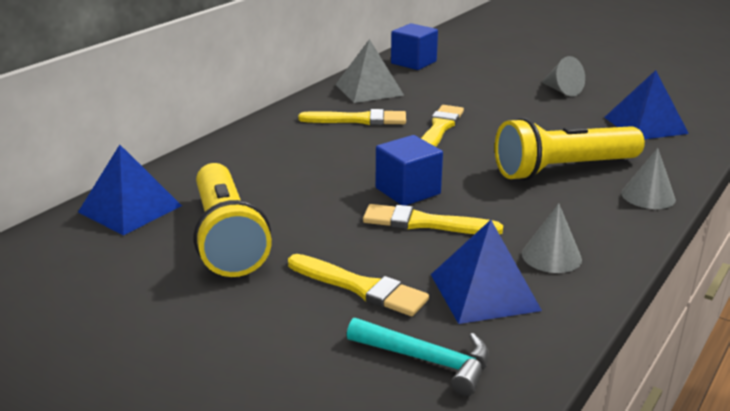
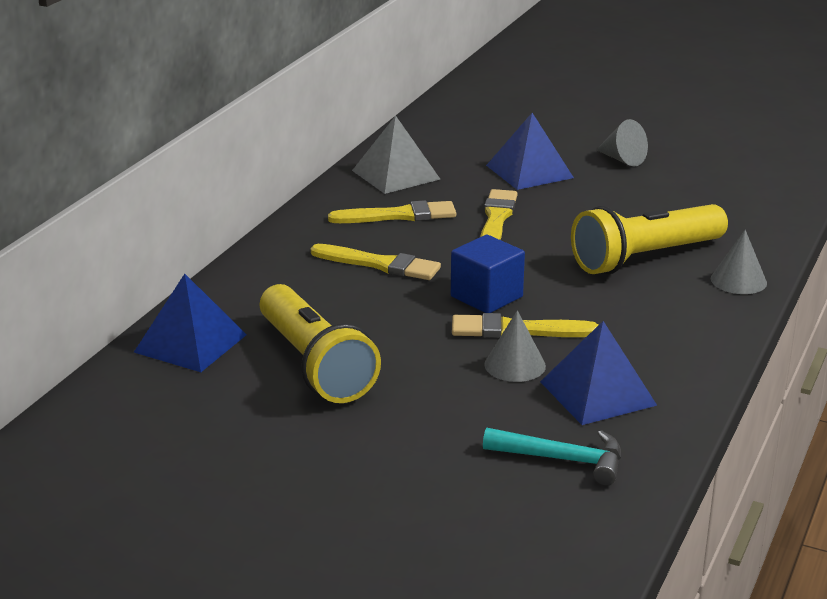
camera: 10 degrees left, 0 degrees up
(360, 287) = (475, 401): yellow brush -> yellow brush (380, 264)
(413, 62) = (435, 133): blue cube -> none
(551, 256) = (654, 352): grey cone -> grey cone (515, 365)
(645, 125) = (723, 197): blue pyramid -> blue pyramid (529, 171)

